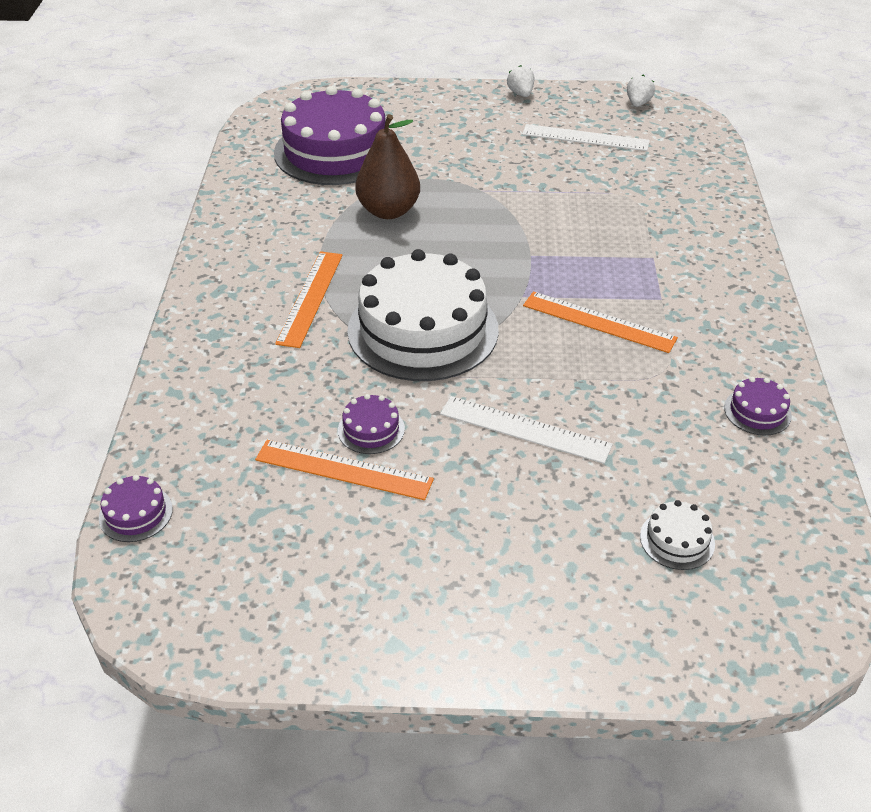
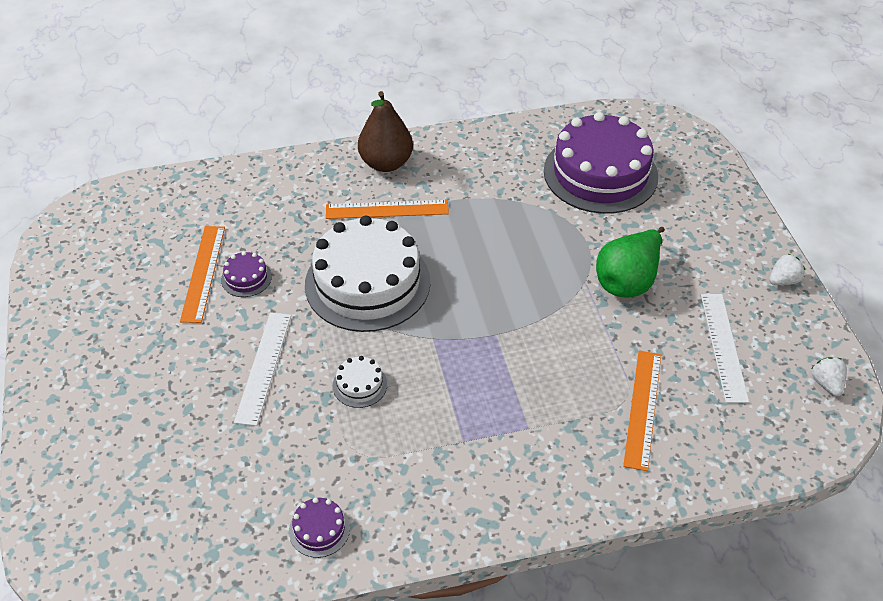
camera: 75 degrees right, 5 degrees up
(136, 513) = (150, 186): purple cake -> none
(388, 211) = (523, 227): brown pear -> brown pear (386, 163)
(489, 167) = (628, 280): none -> green pear
(599, 322) = (413, 397): orange ruler -> orange ruler (643, 408)
(638, 103) = (826, 384): white strawberry -> white strawberry turned 105 degrees counterclockwise
(677, 540) = (158, 480): white cake -> white cake (360, 385)

